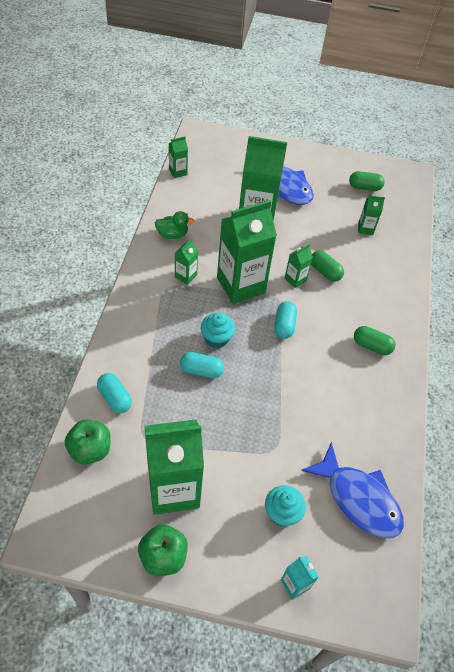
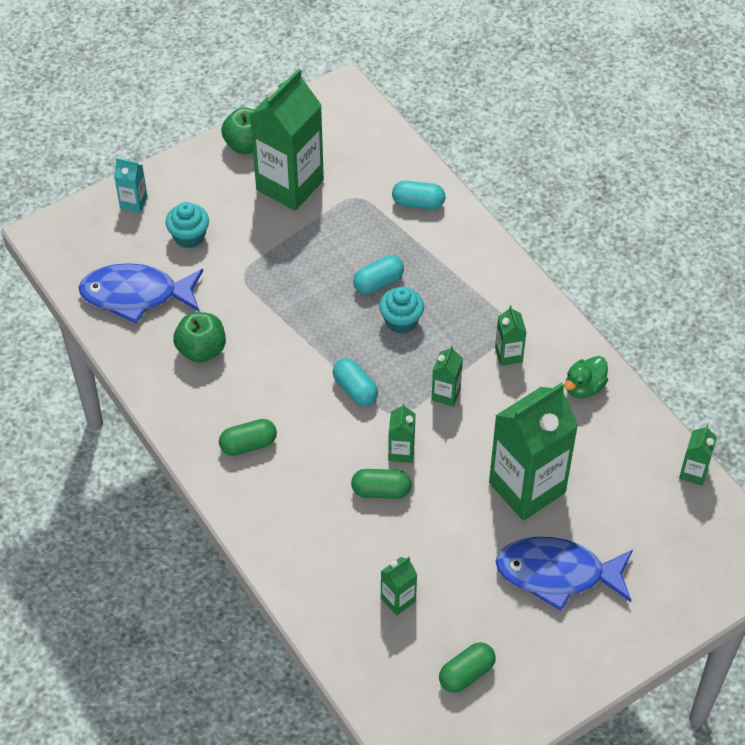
camera: 140 degrees right, 0 degrees up
(90, 450) = (385, 157): green apple -> green apple (201, 350)
(241, 285) = (446, 394): green carton -> green carton, size x0.44

